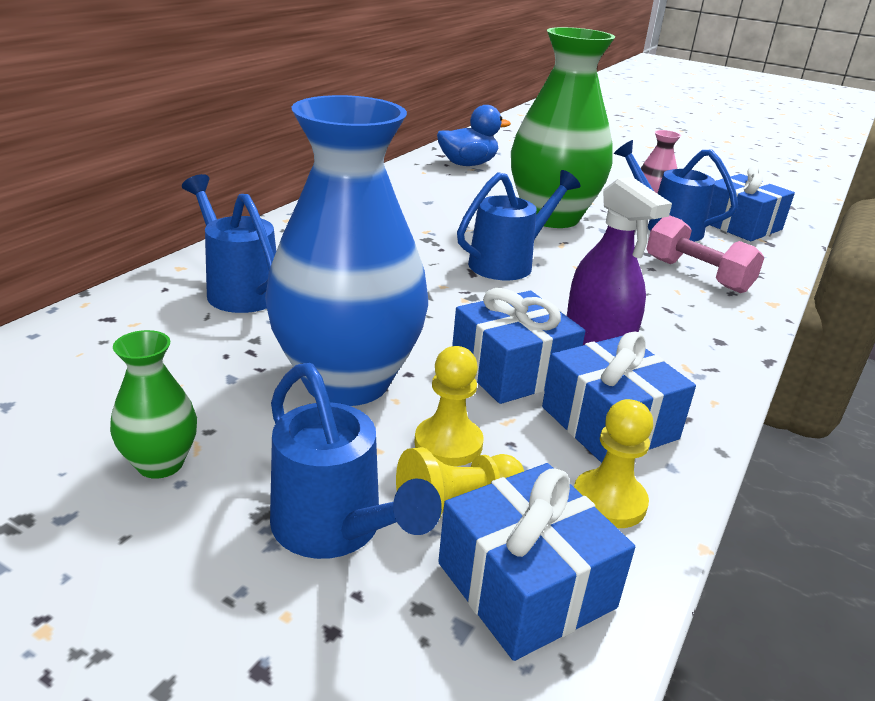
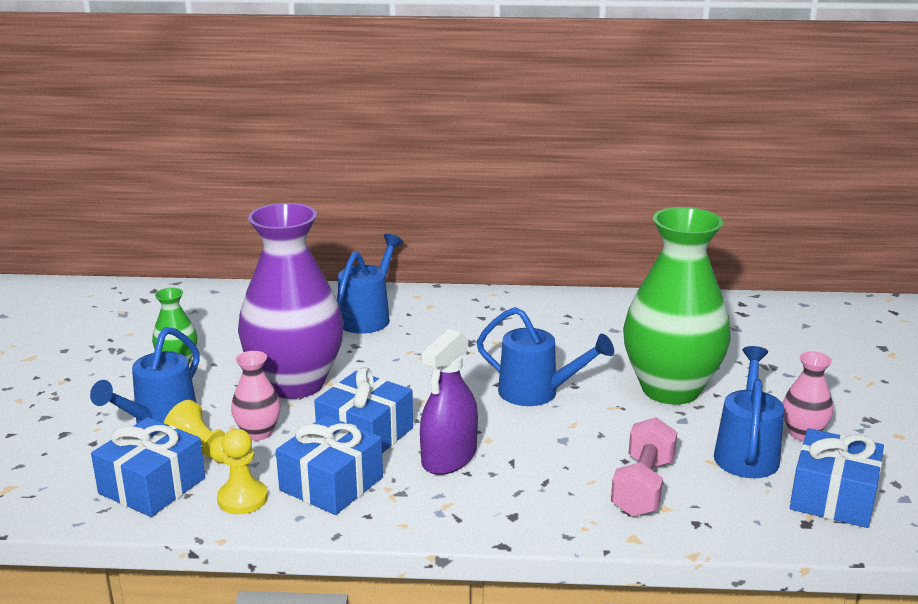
camera: 65 degrees right, 5 degrees down
(347, 381) = (295, 384): blue vase -> purple vase
(448, 444) = (258, 433): yellow pawn -> pink vase
(467, 164) = (739, 321): blue duck -> none

